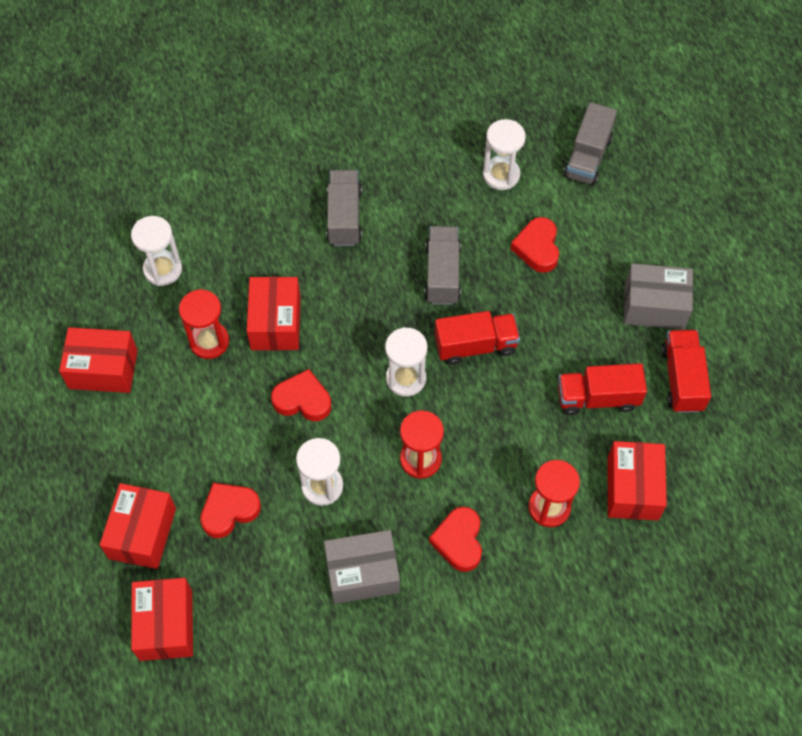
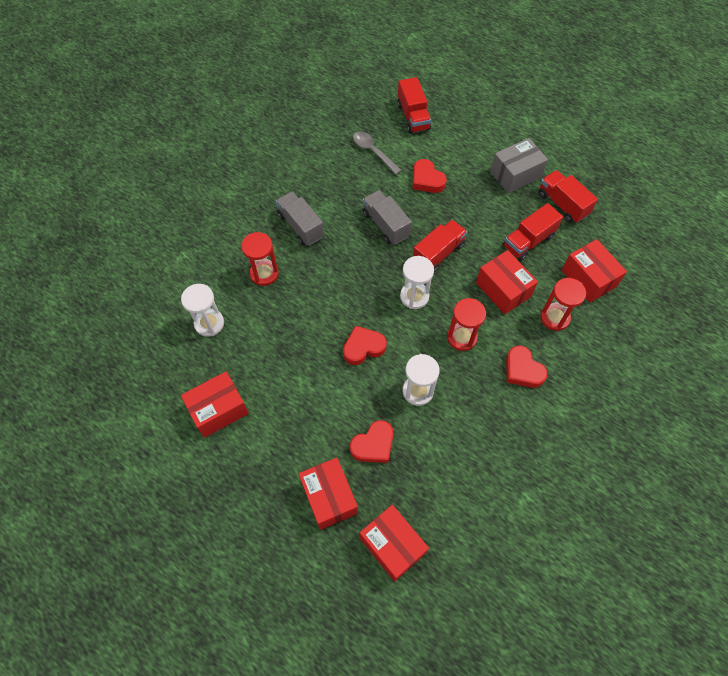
camera: 35 degrees left, 0 degrees up
(209, 341) = (275, 349): red hourglass -> red hourglass (264, 274)
(229, 511) = (373, 445): red heart -> red heart turned 150 degrees counterclockwise
(276, 323) = (309, 312): red box -> red box (503, 289)
(362, 573) = (485, 427): grey box -> none
(501, 175) = (373, 152): white hourglass -> grey spoon
(587, 157) = (413, 117): grey truck -> red truck

